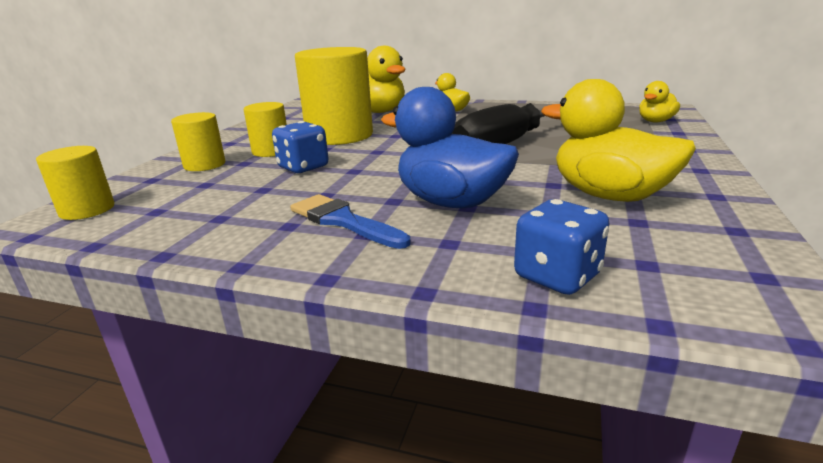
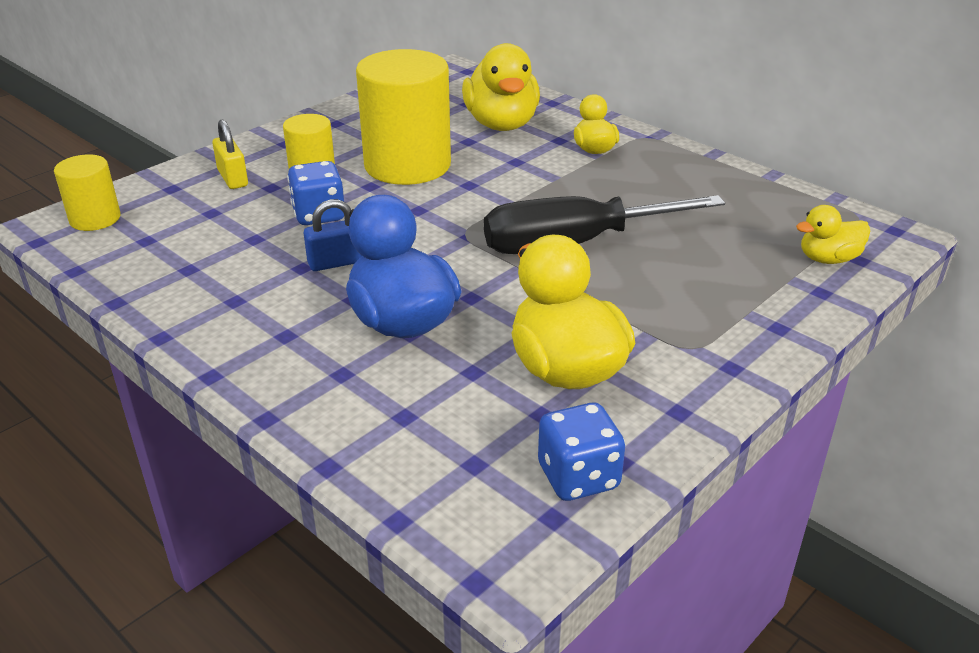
camera: 25 degrees right, 10 degrees up
(204, 165) = (233, 178): yellow cylinder -> yellow padlock
(343, 221) = (282, 312): blue brush -> none
(352, 185) = (337, 262): none -> blue padlock
(557, 276) = (382, 445): blue dice -> blue dice (578, 477)

